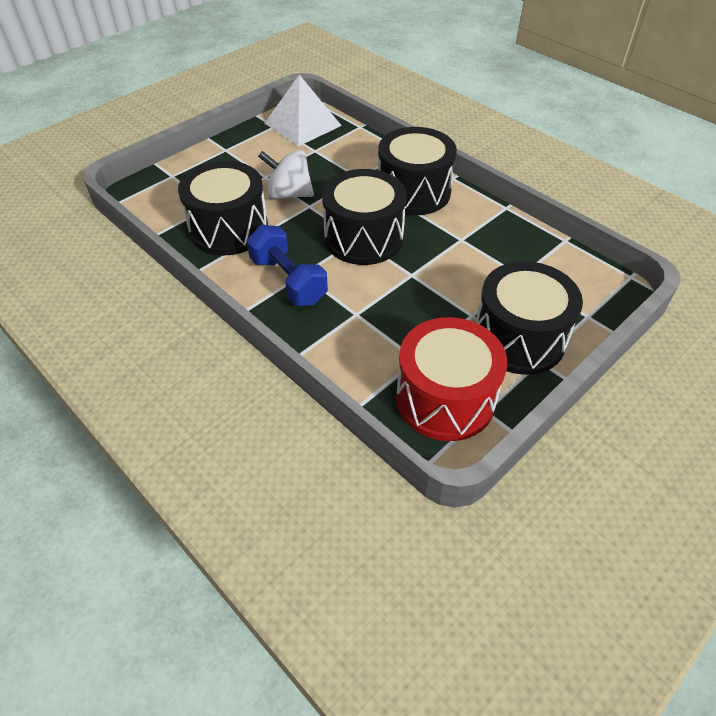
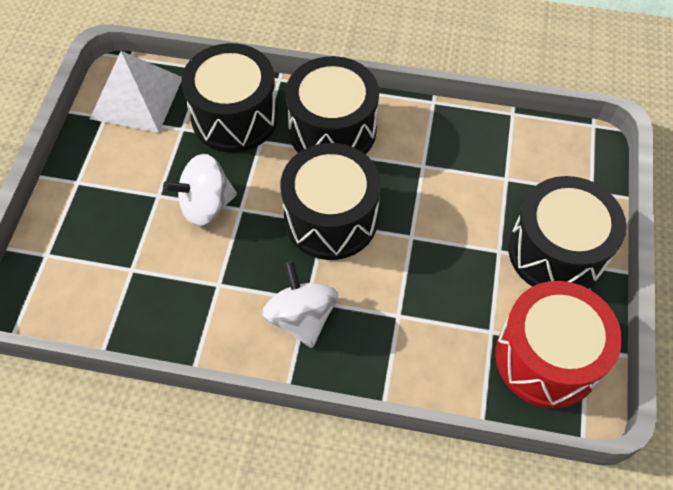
camera: 35 degrees left, 10 degrees up
(229, 229) = (181, 290): black drum -> black drum (235, 117)
(288, 281) = (301, 317): blue dumbbell -> white spinning top

